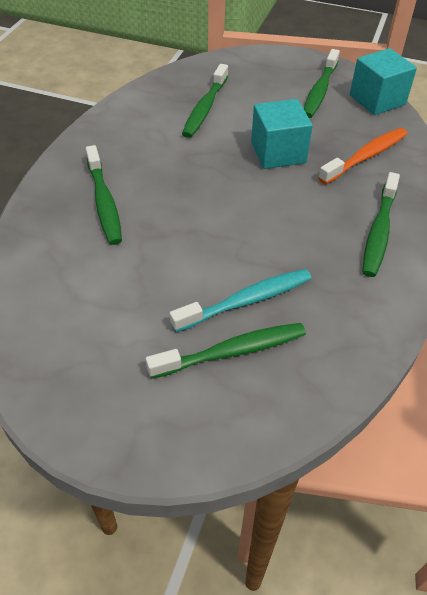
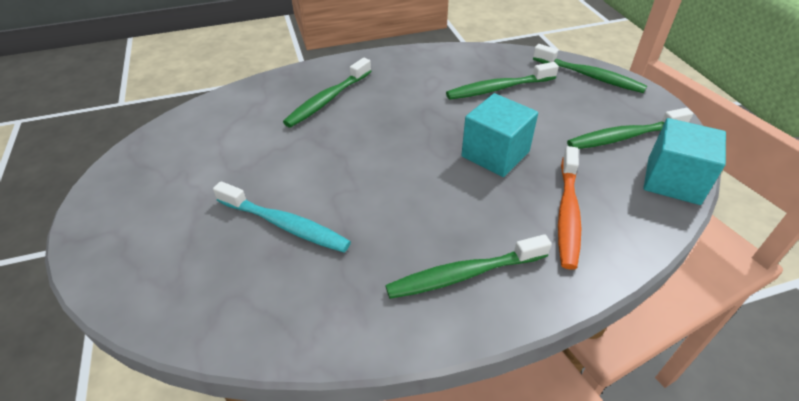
camera: 55 degrees right, 5 degrees down
(232, 351) = (220, 244): green toothbrush -> green toothbrush (589, 76)
(365, 156) = (567, 213): orange toothbrush -> orange toothbrush turned 90 degrees clockwise

